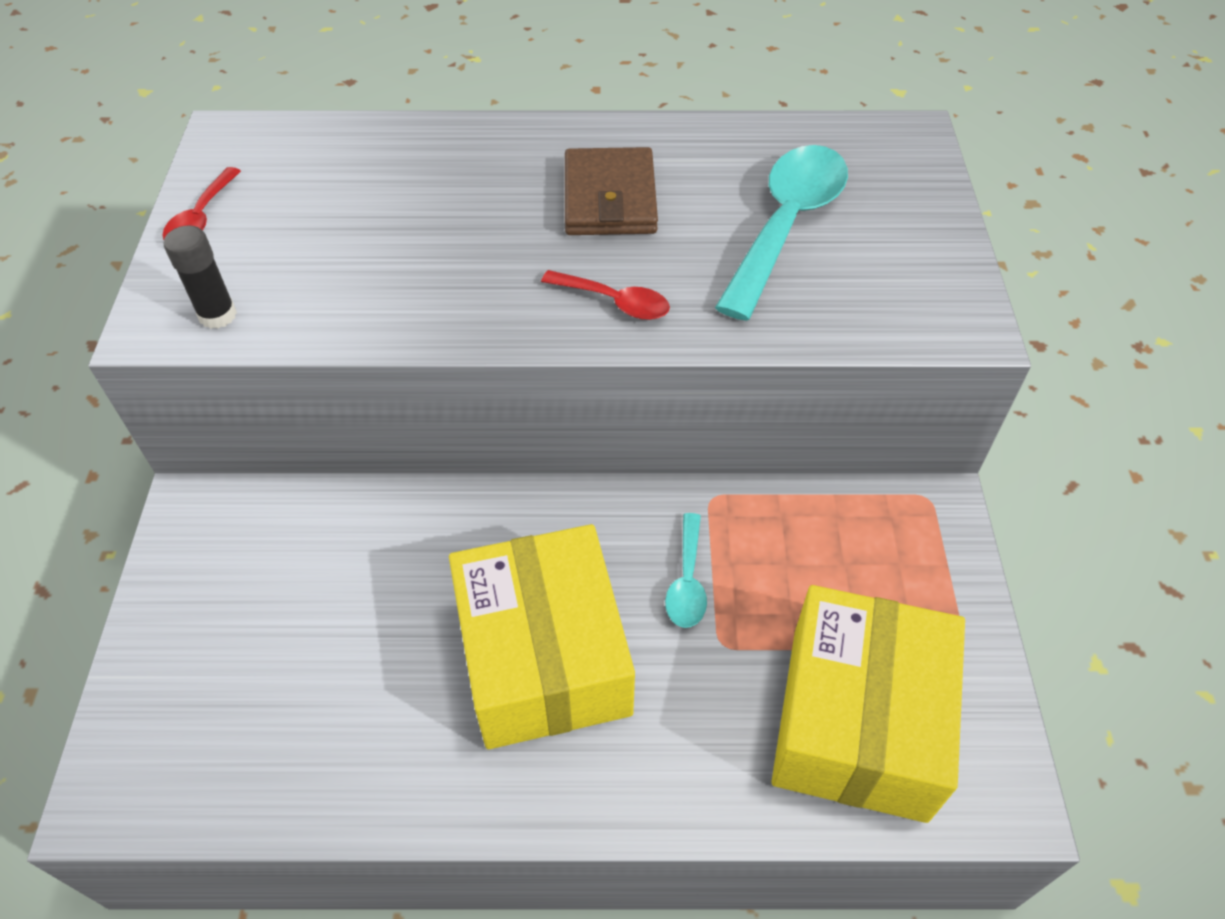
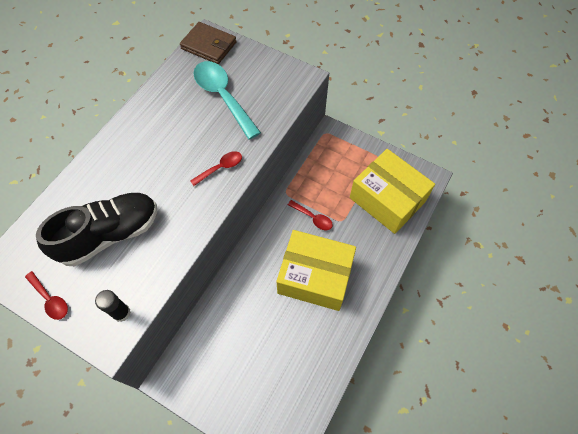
camera: 60 degrees left, 10 degrees up
(364, 225) = (110, 234): none -> black shoe
(610, 198) = (165, 142): brown wallet -> brown wallet (209, 45)
(687, 581) = (313, 218): turquoise spoon -> red spoon

